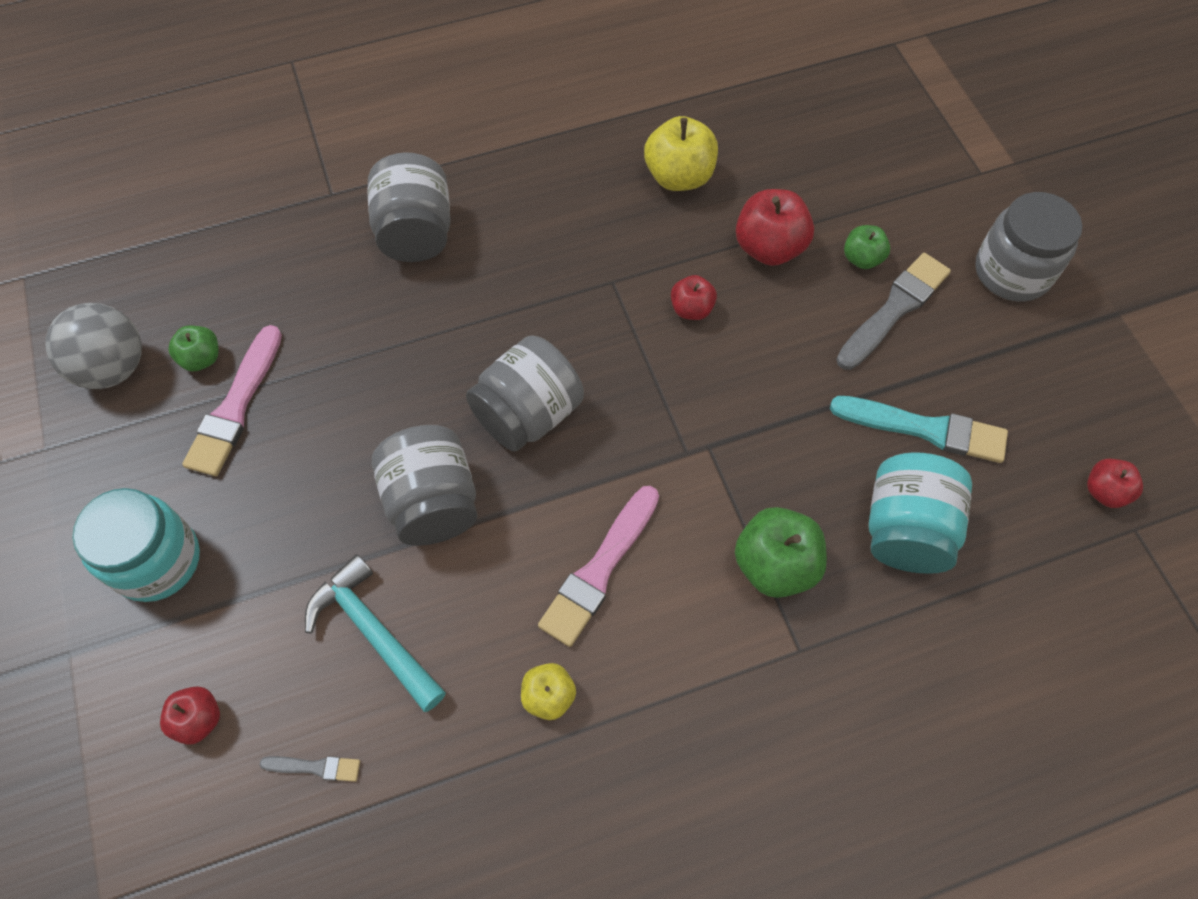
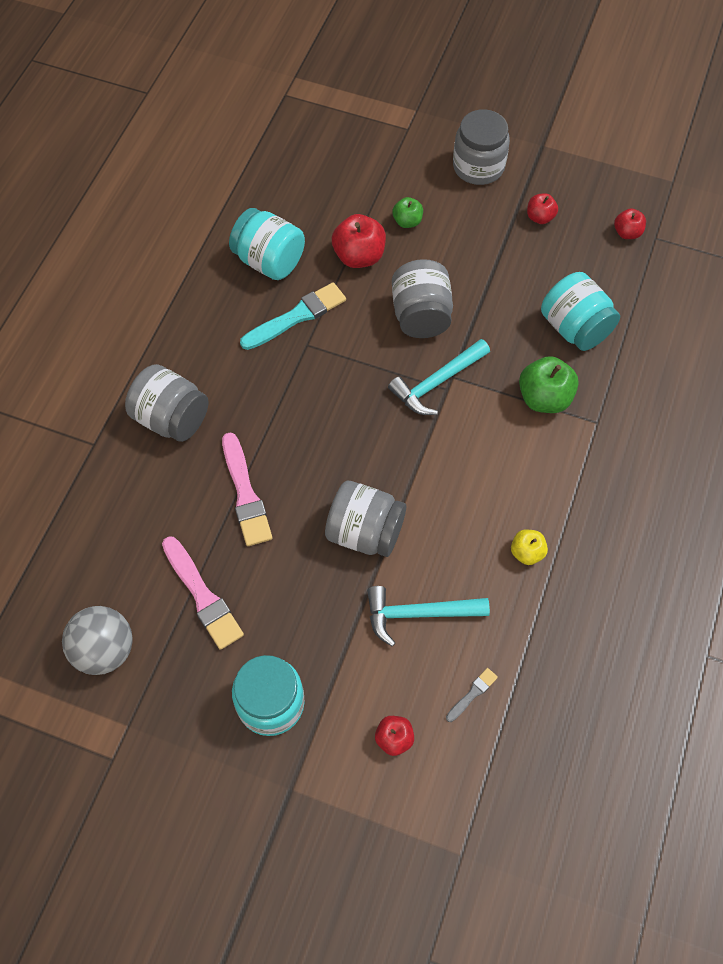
camera: 50 degrees left, 0 degrees up
(201, 358) = (148, 594): green apple -> none
(528, 414) = (353, 446): grey jar -> grey jar (421, 315)
(599, 570) = (477, 479): pink brush -> pink brush (245, 494)
(679, 176) = (269, 261): yellow apple -> turquoise jar
(685, 437) = (437, 382): none -> turquoise hammer
(691, 309) = (362, 321): red apple -> red apple (540, 217)
(894, 309) = (451, 232): grey brush -> none
(925, 429) = (530, 276): turquoise brush -> turquoise brush (297, 316)

